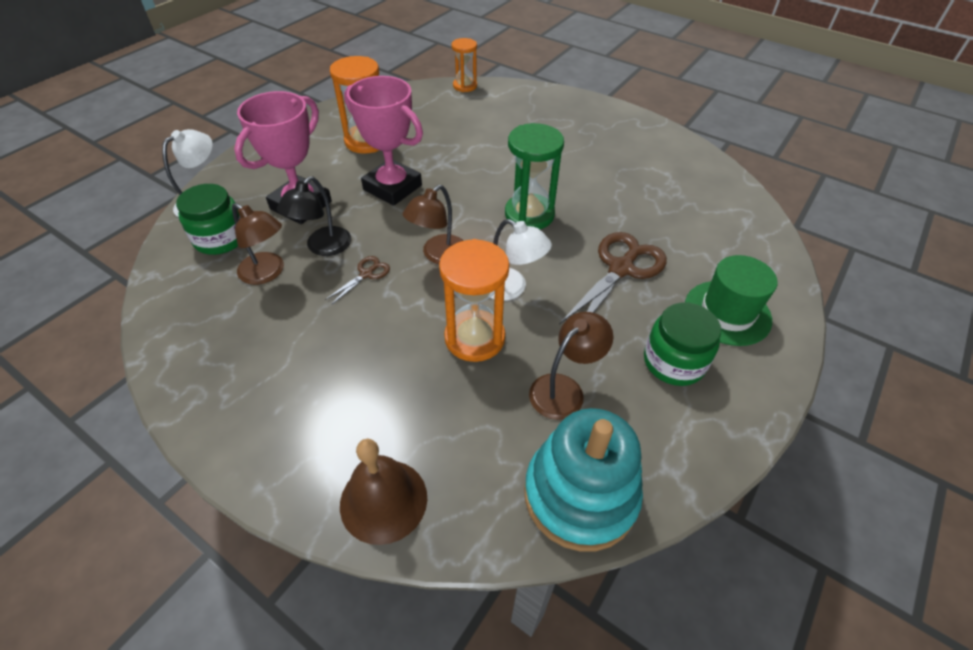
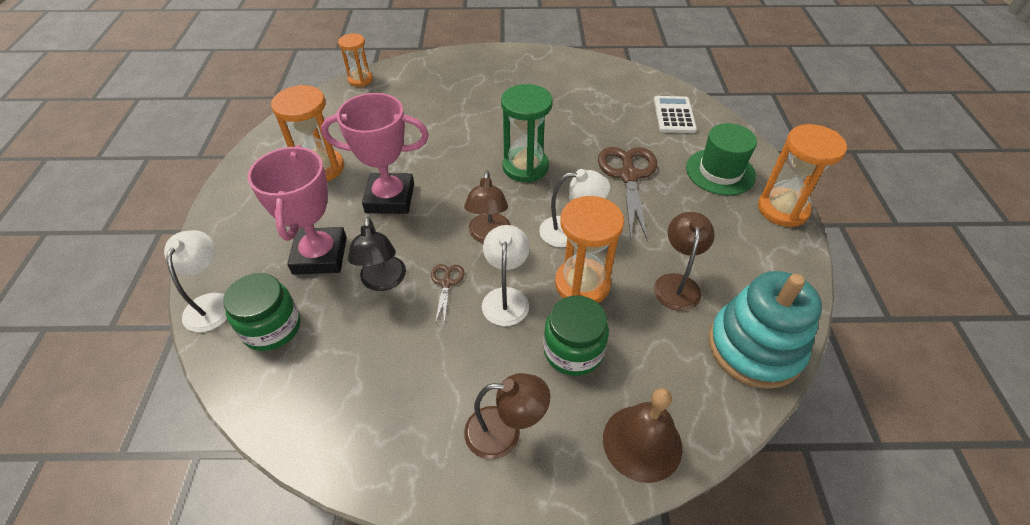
camera: 35 degrees left, 0 degrees up
(267, 273) = (355, 332): brown lamp -> brown lamp (504, 432)
(399, 312) = (506, 297): none -> white lamp
(673, 362) = (722, 224): green jar -> green jar (573, 351)
(733, 235) = (674, 115): none -> white calculator
(763, 386) = (782, 209): none -> orange hourglass

